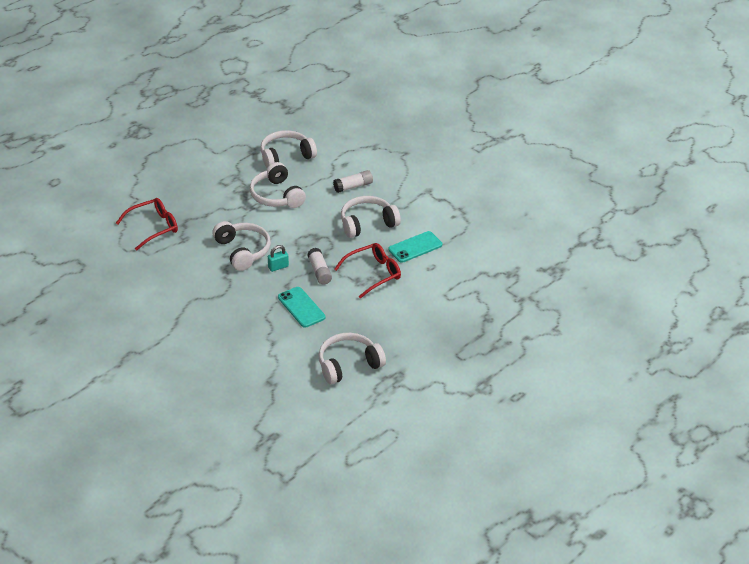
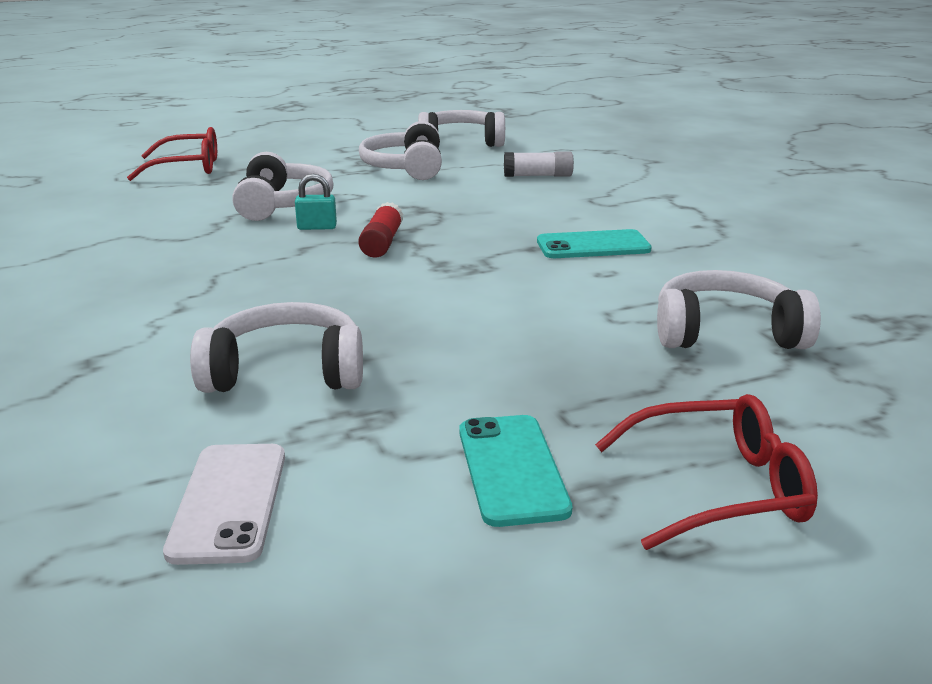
camera: 25 degrees right, 15 degrees down
(301, 307) = (295, 276): turquoise phone -> turquoise phone (511, 469)
(319, 271) = (382, 243): white glue stick -> red glue stick
(367, 223) = (526, 210): white headphones -> white headphones (726, 332)
(373, 274) = (479, 261): red glasses -> red glasses (717, 488)
(380, 423) = (229, 502): none -> white phone

